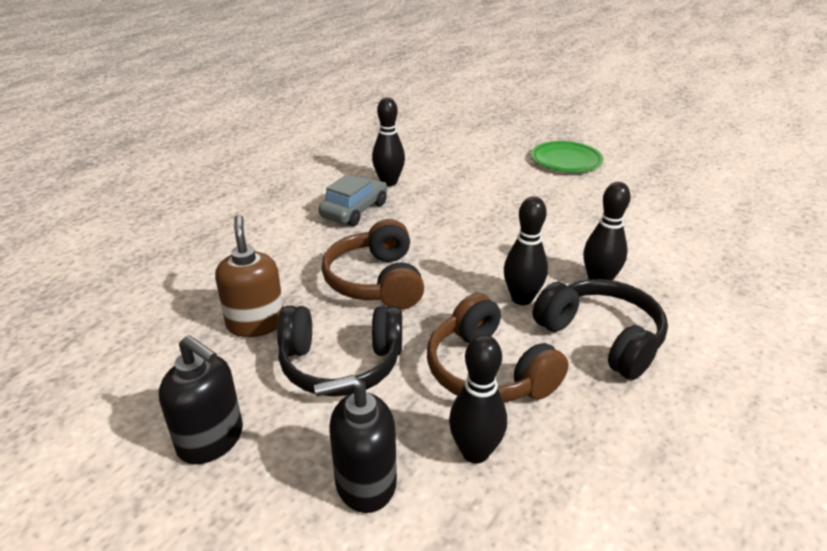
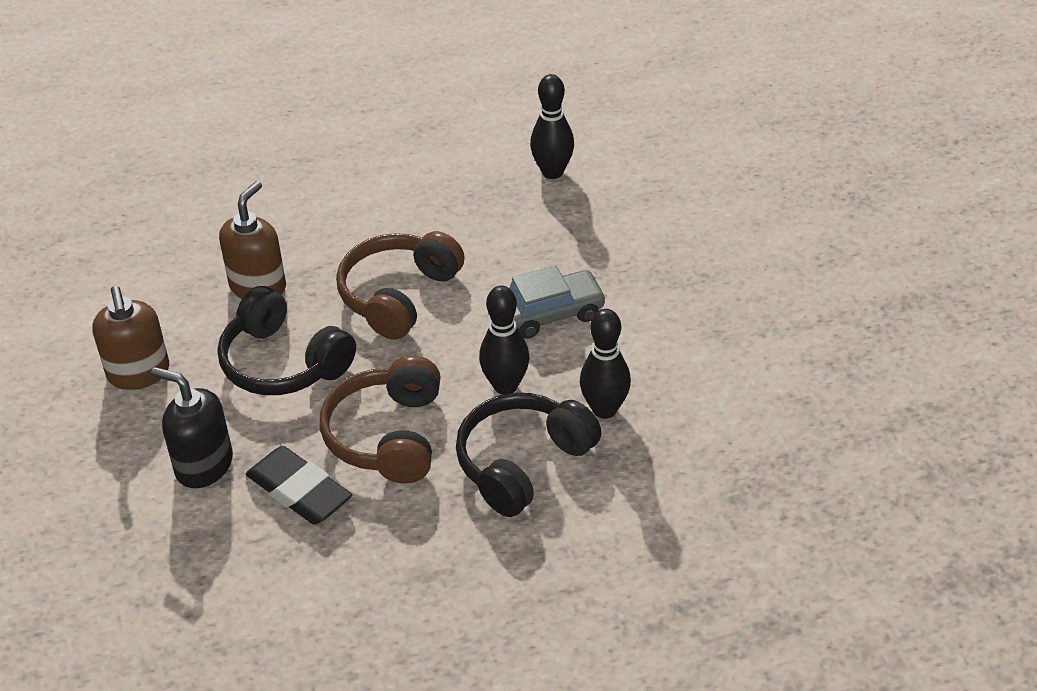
camera: 40 degrees right, 10 degrees up
(211, 440) = (139, 373): black soap dispenser -> brown soap dispenser
(354, 210) = (473, 196): grey car -> grey car (550, 313)
(475, 452) = (299, 491): black bowling pin -> black eraser
(566, 160) = (804, 236): green plate -> none
(601, 338) = (523, 463): black headphones -> black headphones turned 135 degrees counterclockwise

